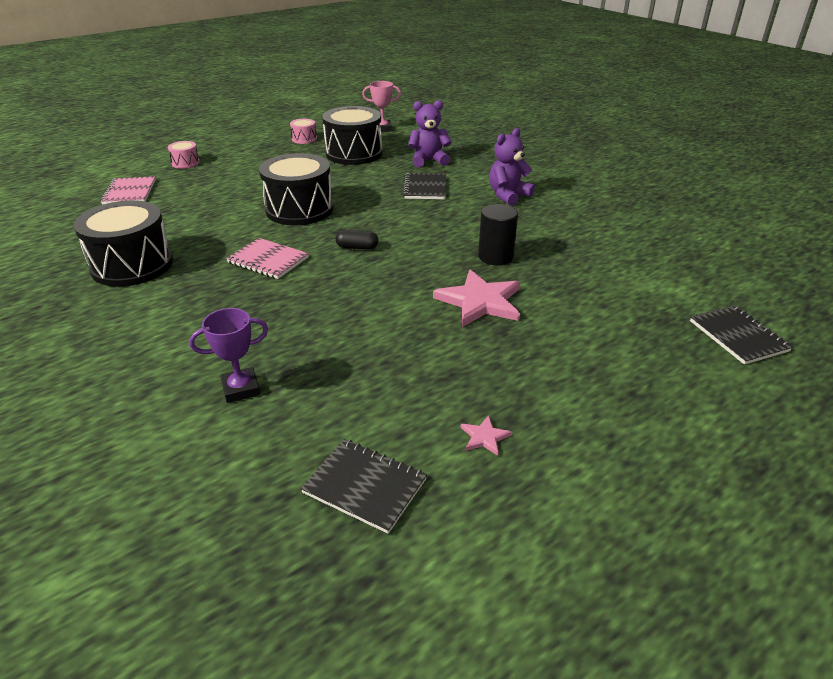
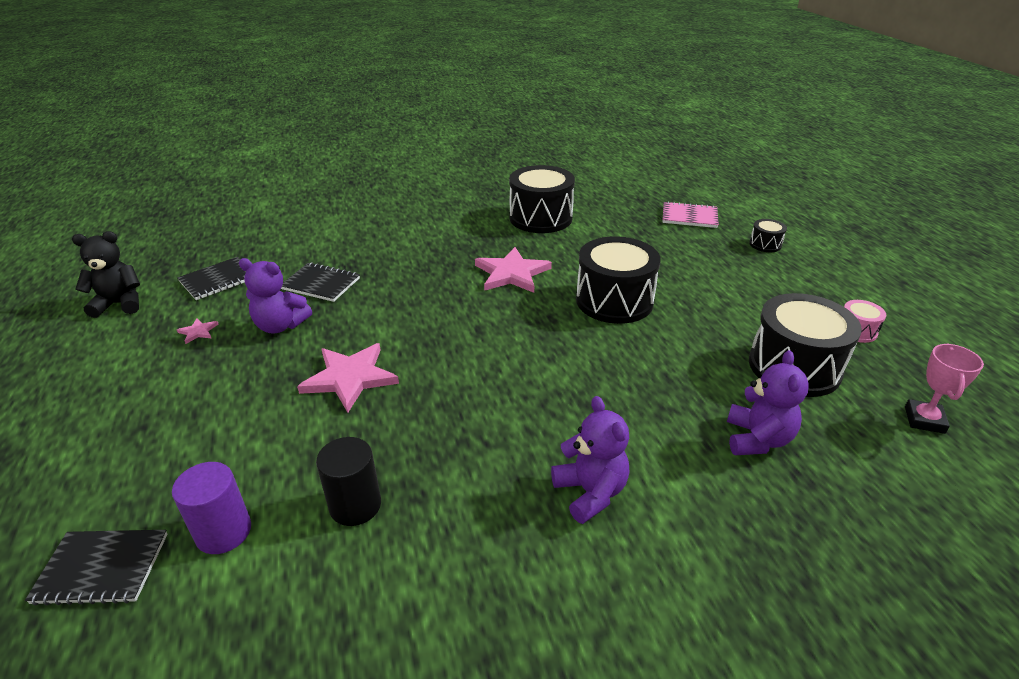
camera: 110 degrees right, 0 degrees up
(185, 163) = (765, 244): pink drum -> black drum
(241, 389) = (346, 250): purple trophy -> none
(268, 260) = (512, 273): pink notebook -> pink star
(357, 247) = (507, 324): black capsule -> none
(425, 188) = (646, 408): black notebook -> black notebook (321, 284)
(434, 374) = (280, 326): none -> purple teddy bear
(480, 573) = (120, 304): none -> black teddy bear
(495, 256) = (424, 417): black cylinder -> black cylinder (355, 505)
(661, 300) = (223, 532): none -> purple cylinder

